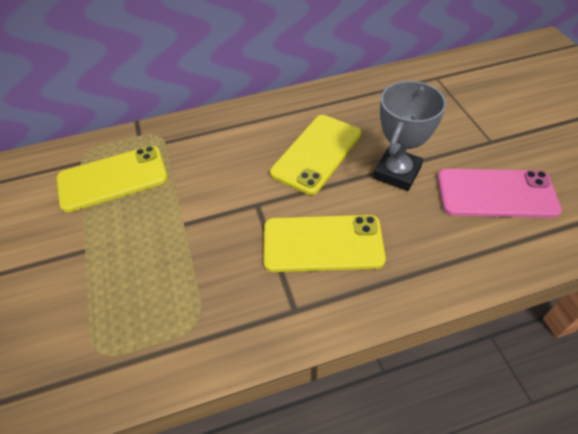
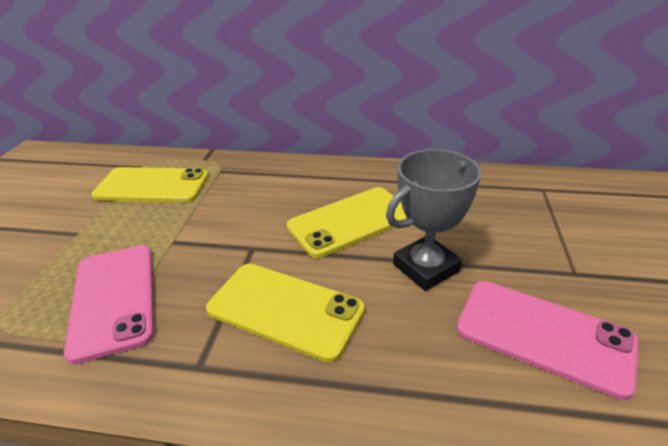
camera: 25 degrees right, 15 degrees down
(180, 291) = (113, 299): none -> pink phone

